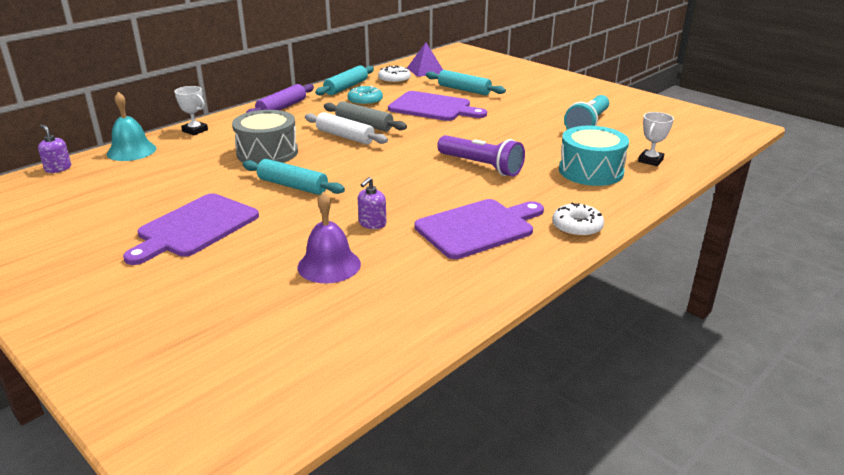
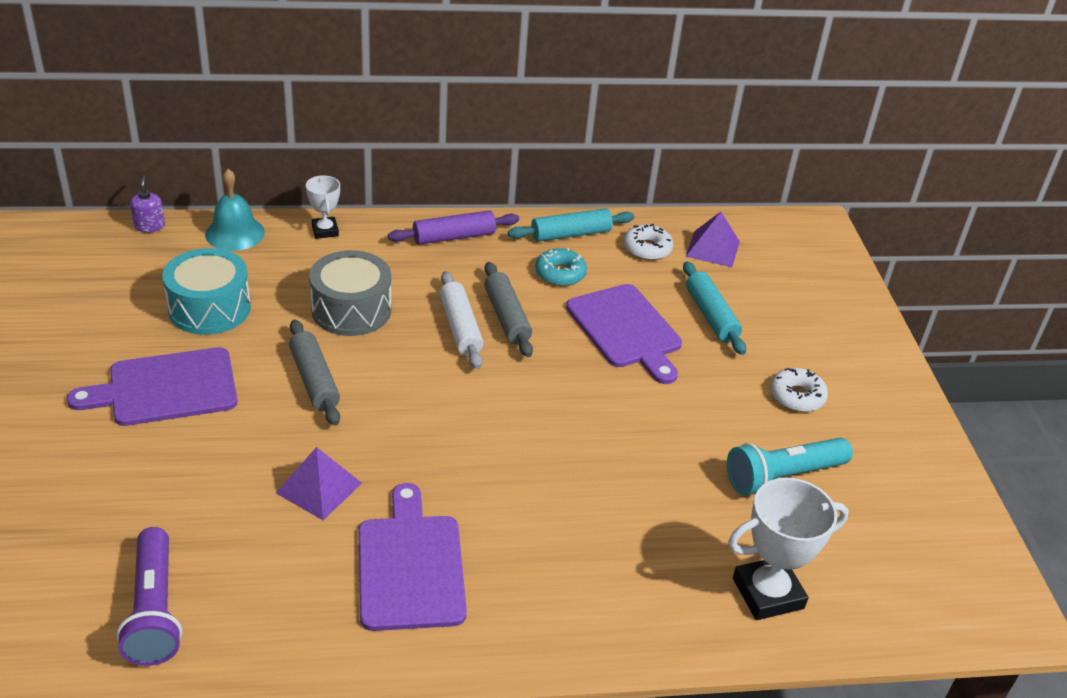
camera: 35 degrees right, 10 degrees up
(293, 186) = (314, 380): turquoise rolling pin -> grey rolling pin
(329, 265) = (213, 520): purple bell -> none
(372, 223) = (318, 488): purple soap dispenser -> purple pyramid
(478, 228) = (410, 566): purple cutting board -> purple cutting board turned 105 degrees counterclockwise
(481, 166) = (543, 470): purple flashlight -> purple flashlight (154, 610)
(577, 227) = (513, 638): white donut -> white donut (797, 396)
(591, 171) = (661, 562): turquoise drum -> turquoise drum (209, 308)
(650, 160) = (768, 593): white trophy -> white trophy, size x1.75

